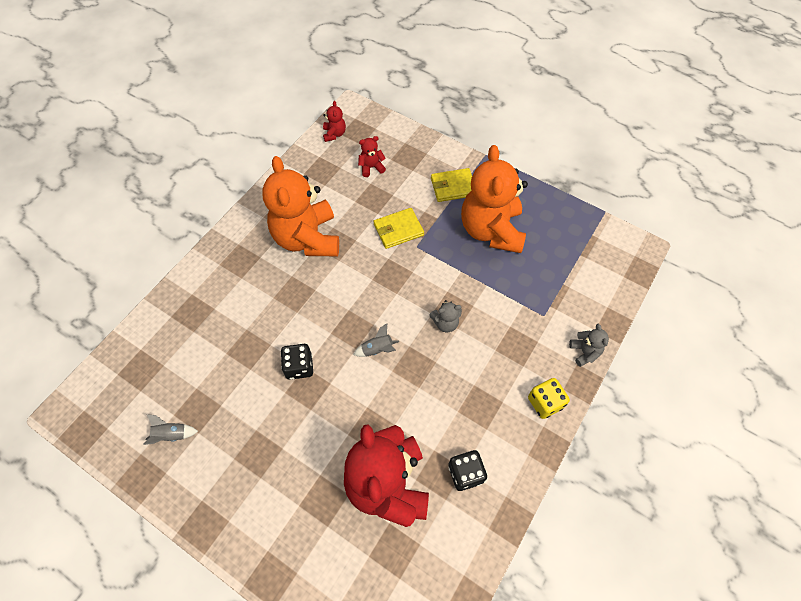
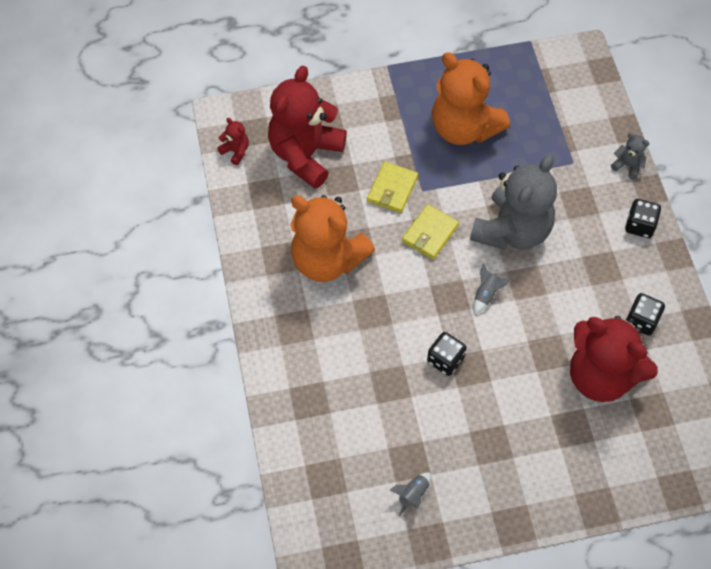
camera: 45 degrees left, 0 degrees up
(371, 167) = (305, 155): red teddy bear -> red teddy bear, size x2.48
(445, 323) = (512, 230): grey teddy bear -> grey teddy bear, size x2.48
(453, 187) = (393, 116): yellow wallet -> yellow wallet (430, 233)
(544, 402) = (639, 225): yellow dice -> black dice

